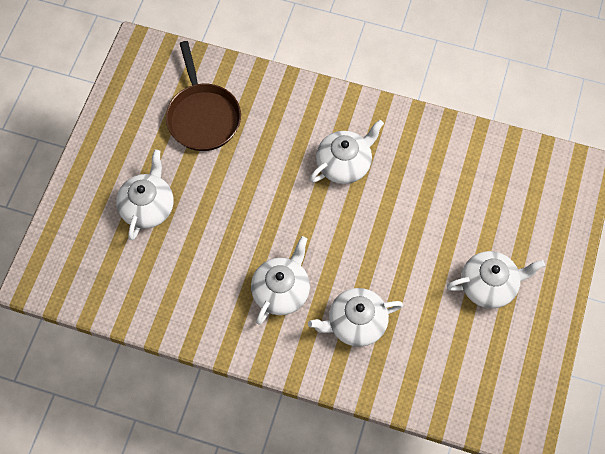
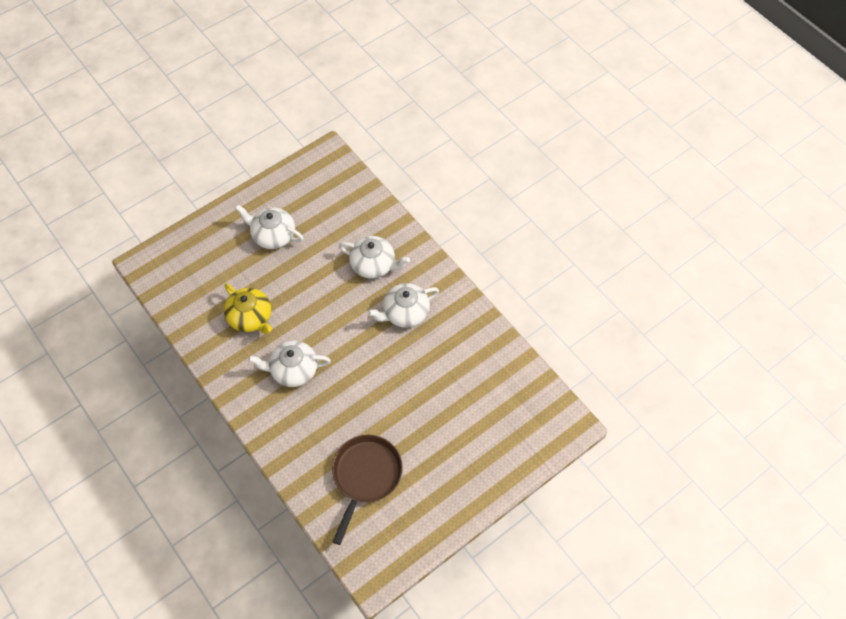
camera: 145 degrees left, 5 degrees down
(148, 207) = (456, 429): white teapot -> none
(429, 186) = (250, 317): none -> yellow teapot

